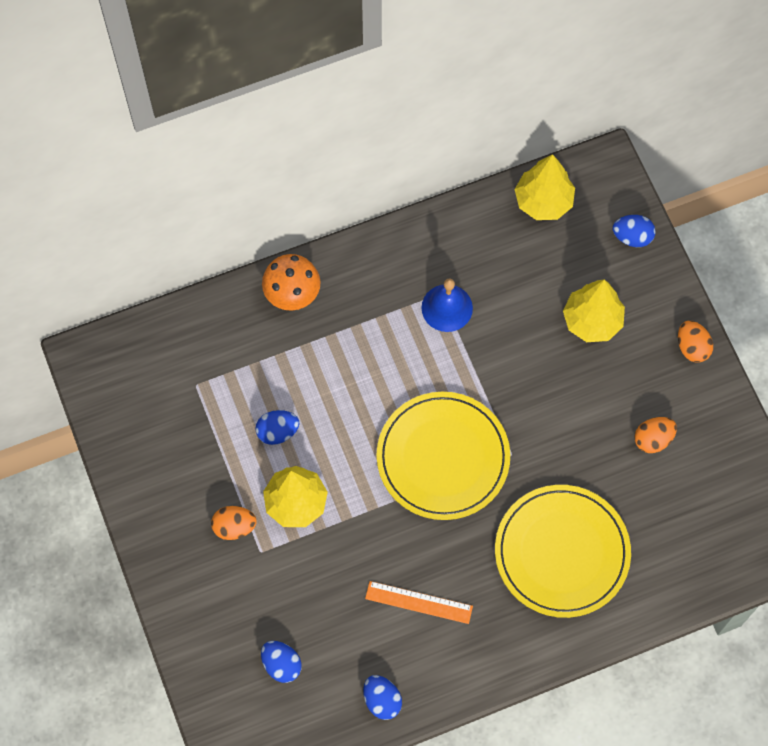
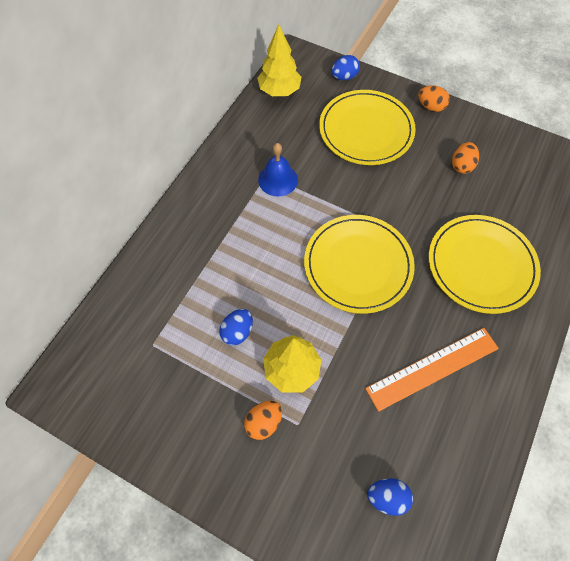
camera: 40 degrees left, 5 degrees down
(292, 293) = (172, 239): orange mushroom -> none
(382, 700) = (476, 459): blue egg -> none
(419, 602) = (432, 368): orange ruler -> orange ruler, size x1.53
(592, 321) = (366, 130): yellow tree -> yellow plate

